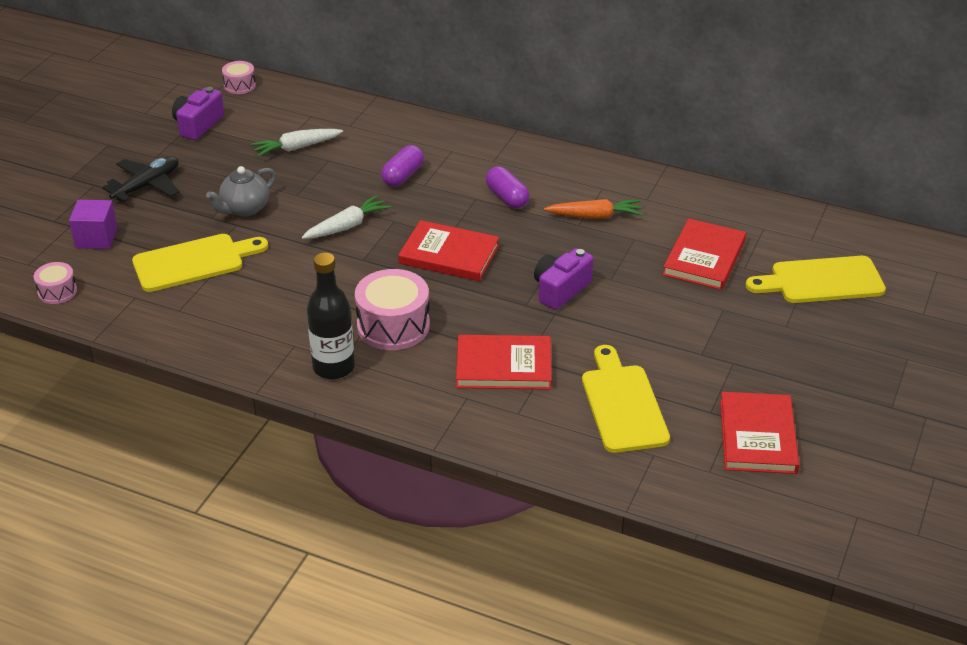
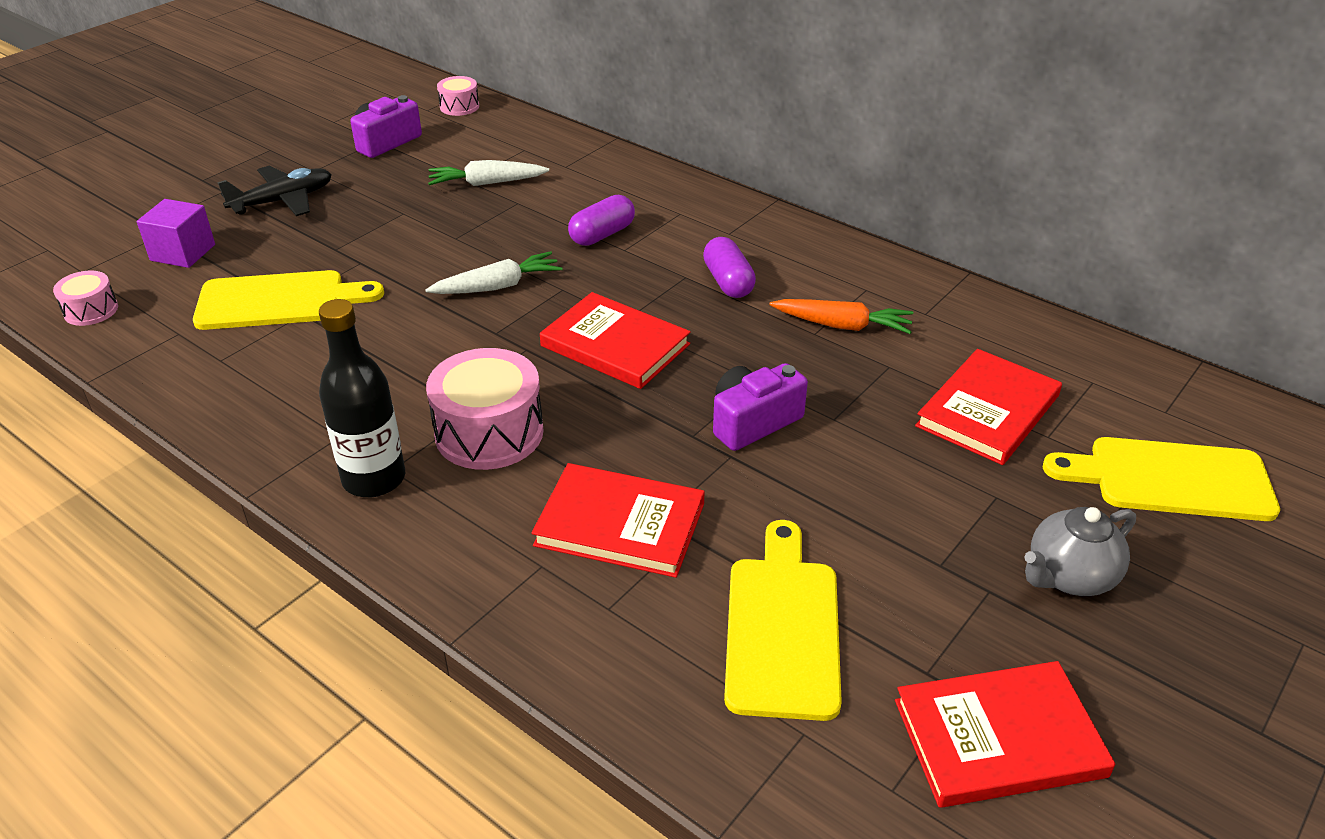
camera: 15 degrees right, 0 degrees up
(244, 209) = (382, 245): grey teapot -> grey teapot (1069, 576)
(757, 436) = (999, 738): red book -> red book turned 60 degrees clockwise

